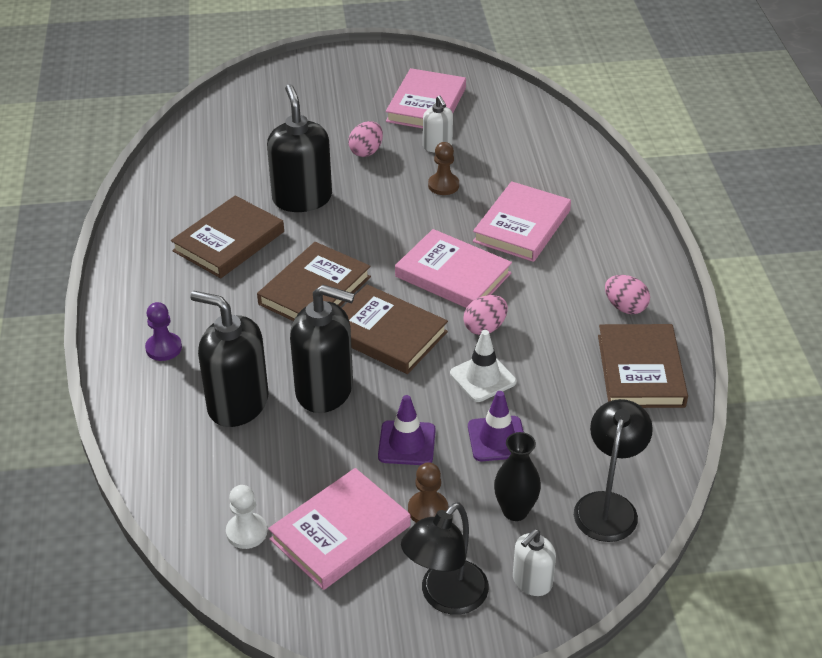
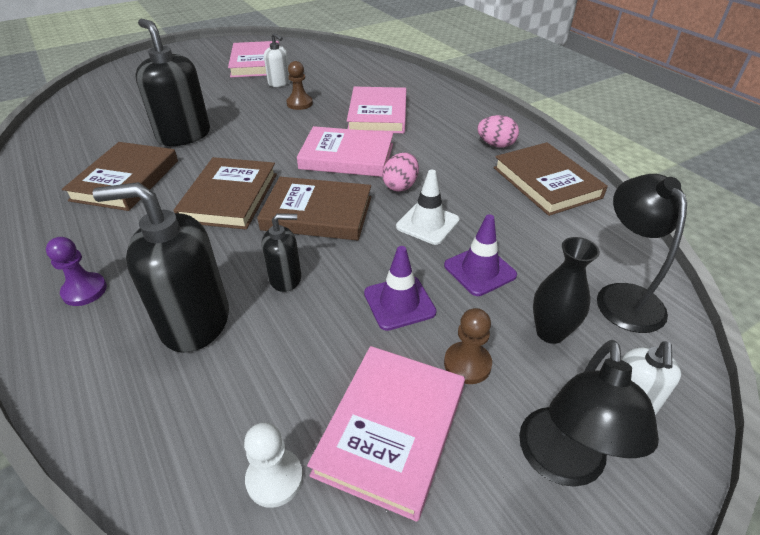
camera: 25 degrees left, 0 degrees up
(325, 390) = (285, 278): black soap dispenser -> black soap dispenser, size x0.53
(366, 151) = (224, 96): pink egg -> none

